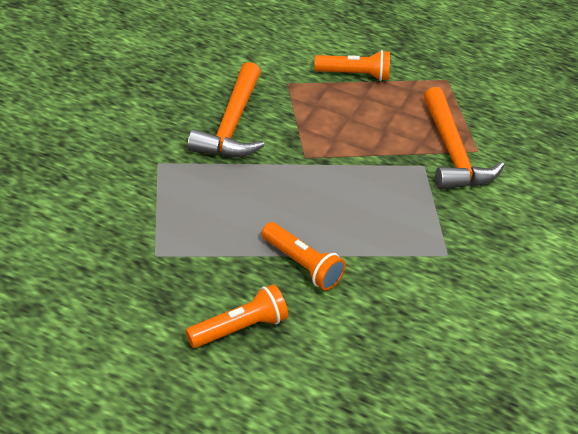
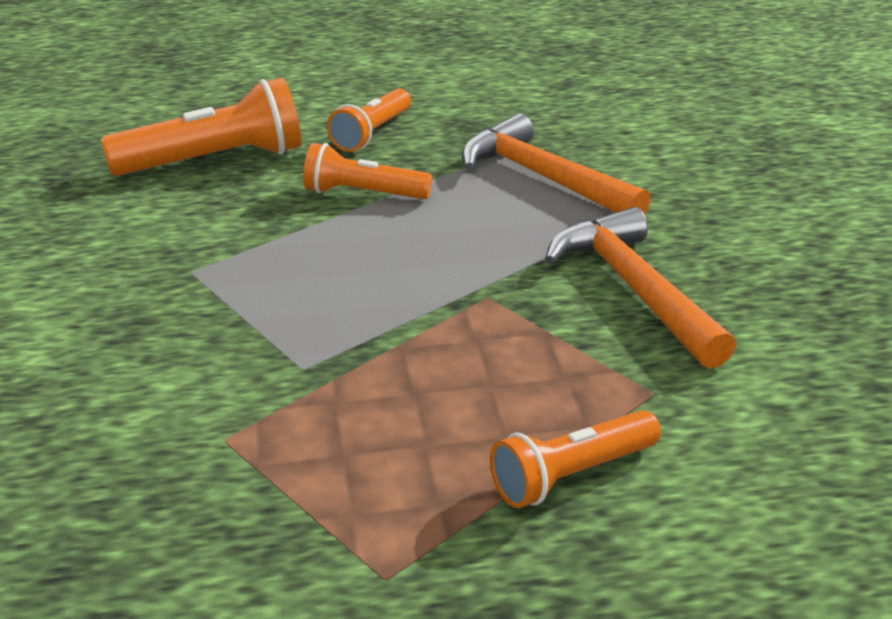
camera: 150 degrees right, 10 degrees down
(377, 360) = (215, 161): none -> orange flashlight
(452, 153) = (268, 411): orange hammer -> orange hammer (542, 178)

